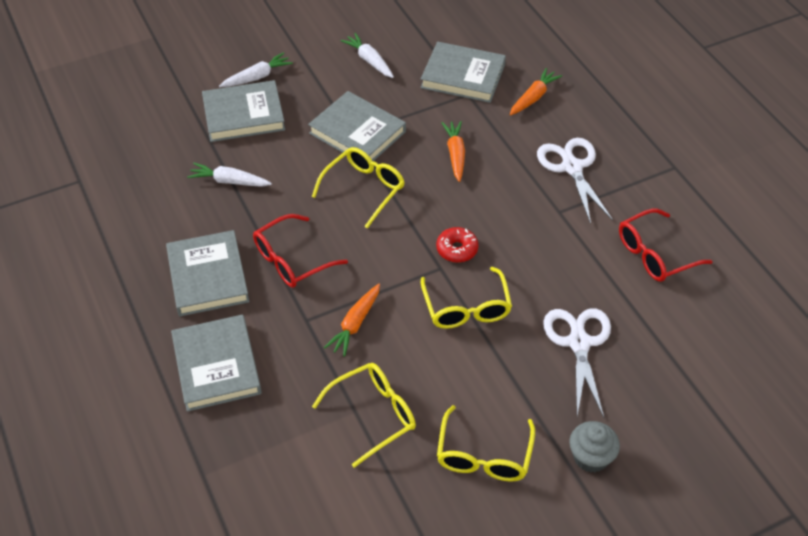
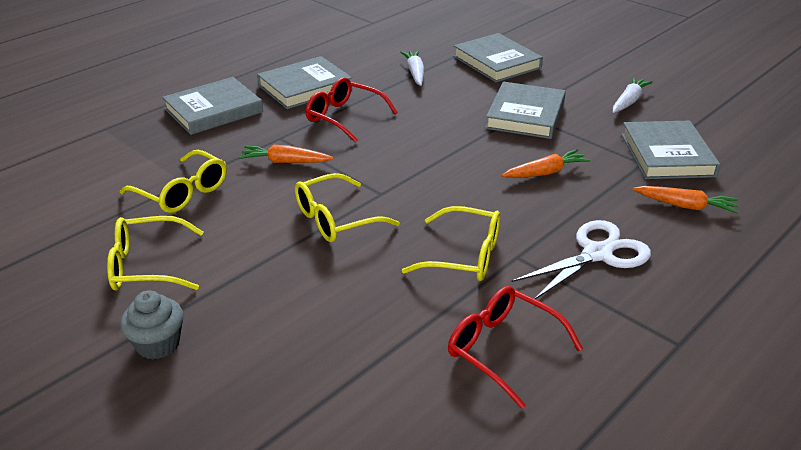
camera: 70 degrees right, 15 degrees down
(257, 77) = (548, 58): white carrot -> none
(363, 189) = (454, 133): yellow glasses -> yellow glasses (463, 256)
(457, 249) = (412, 198): red donut -> none
(578, 343) = (323, 306): white scissors -> none

